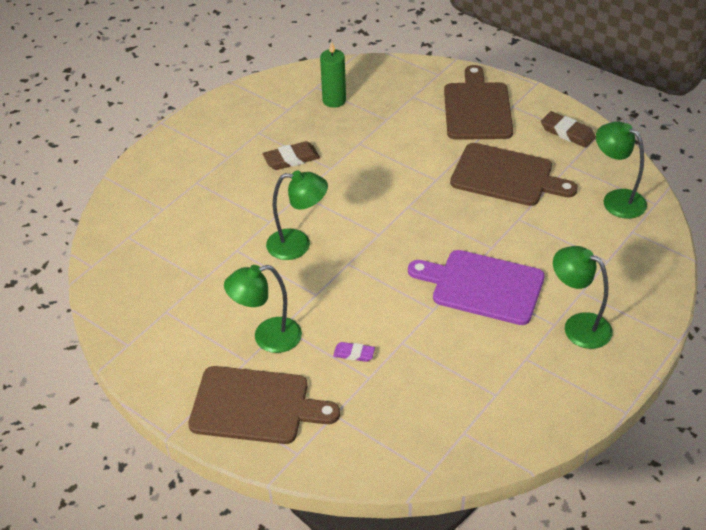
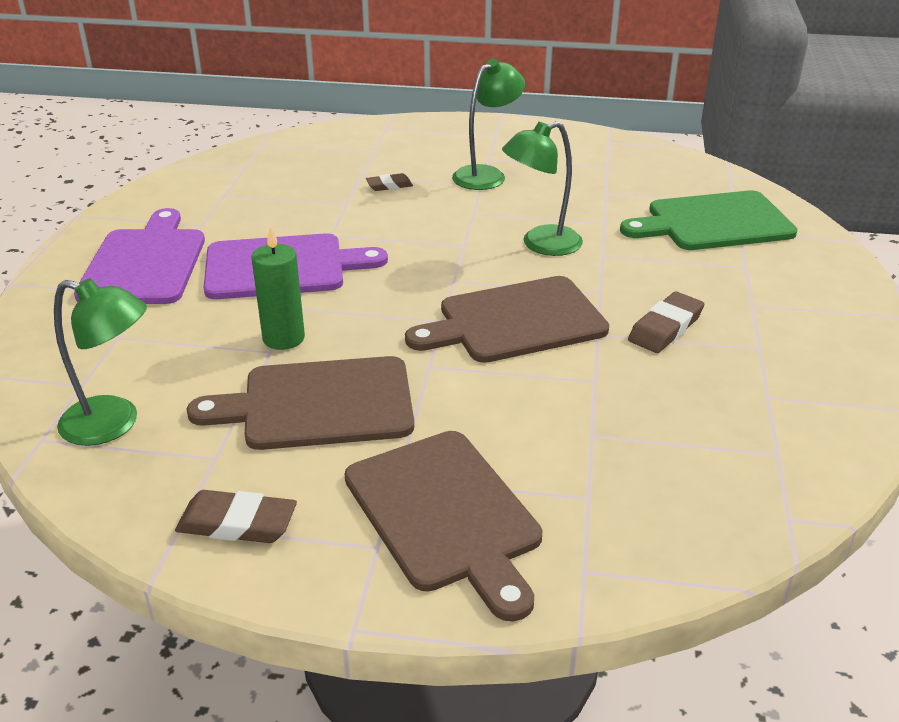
camera: 150 degrees right, 10 degrees down
(167, 223) = (714, 222): none -> green cutting board
(255, 406) = (449, 139): brown cutting board -> brown cutting board (515, 321)
(334, 100) = (715, 438): green candle -> green candle (283, 338)
(354, 354) = (389, 185): purple eraser -> brown eraser
(578, 326) = (145, 263): green lamp -> purple cutting board

